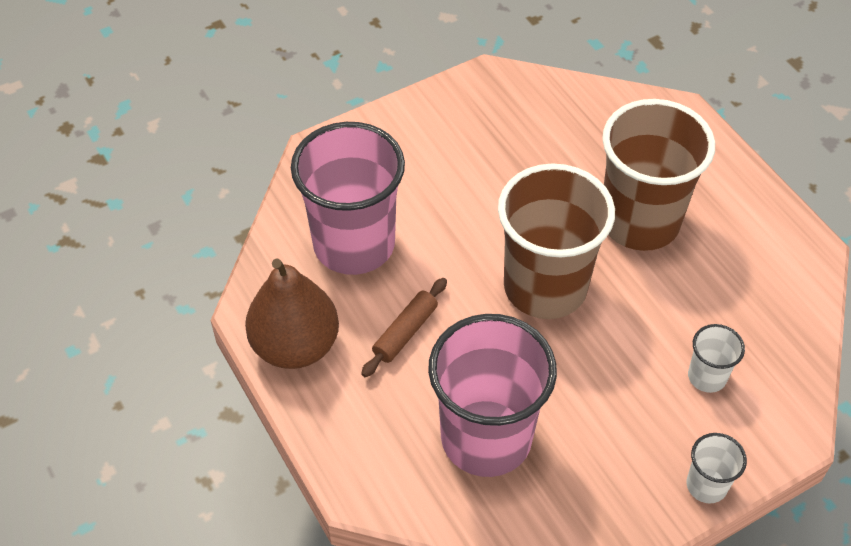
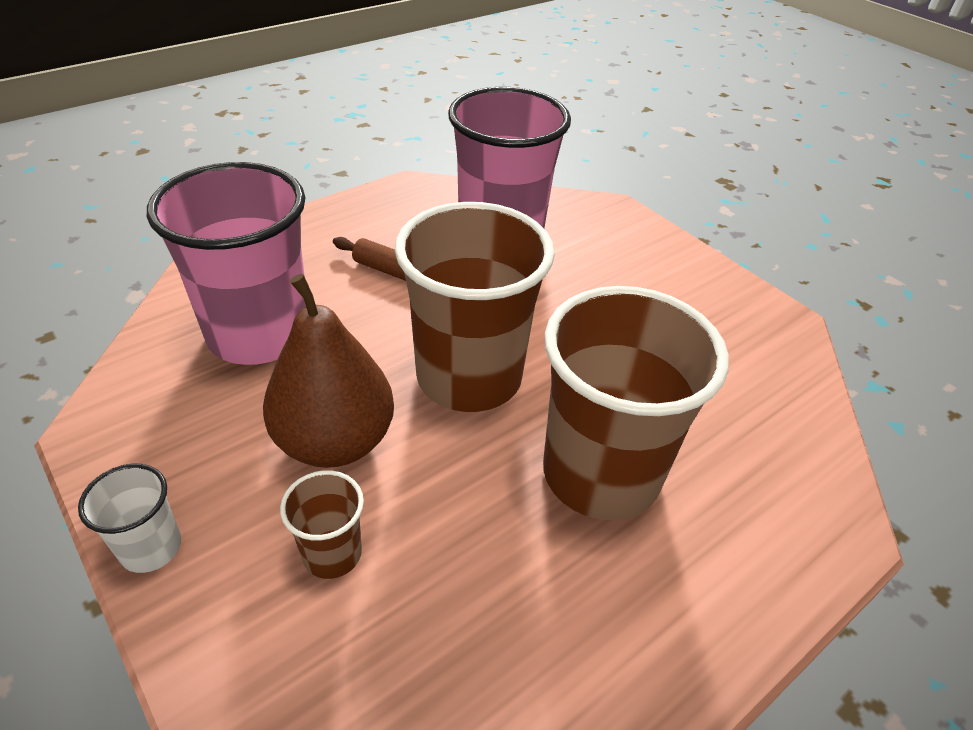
camera: 80 degrees right, 10 degrees down
(295, 345) = (376, 210): brown pear -> brown pear (335, 441)
(707, 376) = (332, 554): white cup -> brown cup

